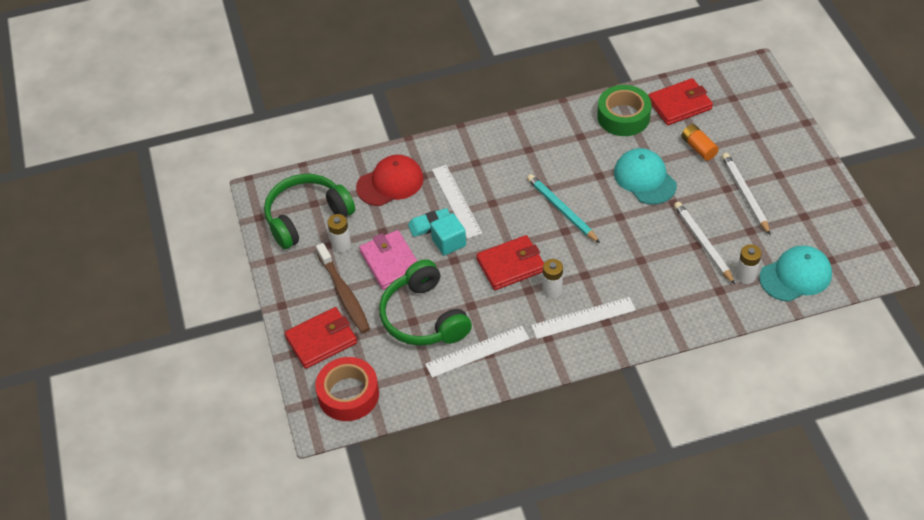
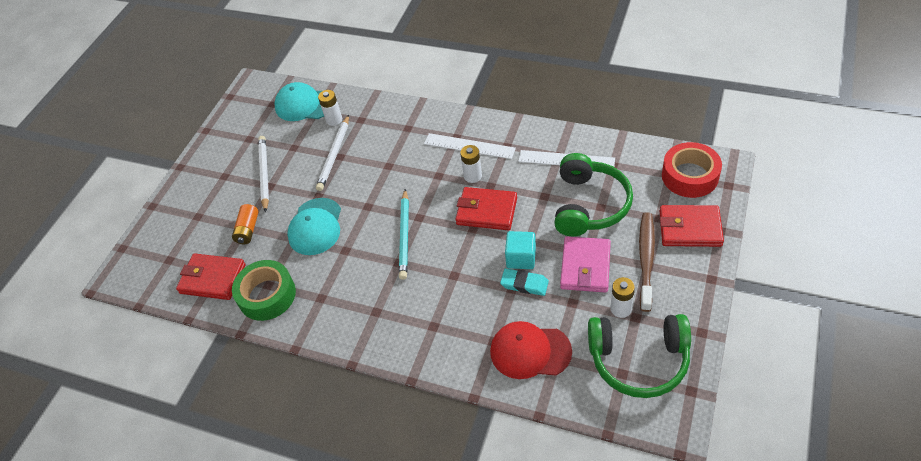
camera: 140 degrees left, 0 degrees up
(456, 201) = (483, 295): white ruler -> none
(745, 194) = (264, 174): white pencil -> white pencil turned 150 degrees clockwise

